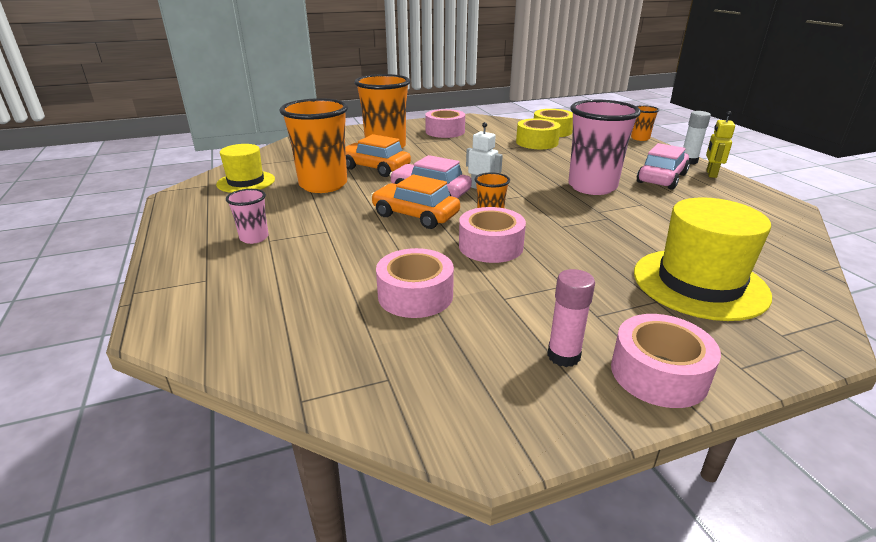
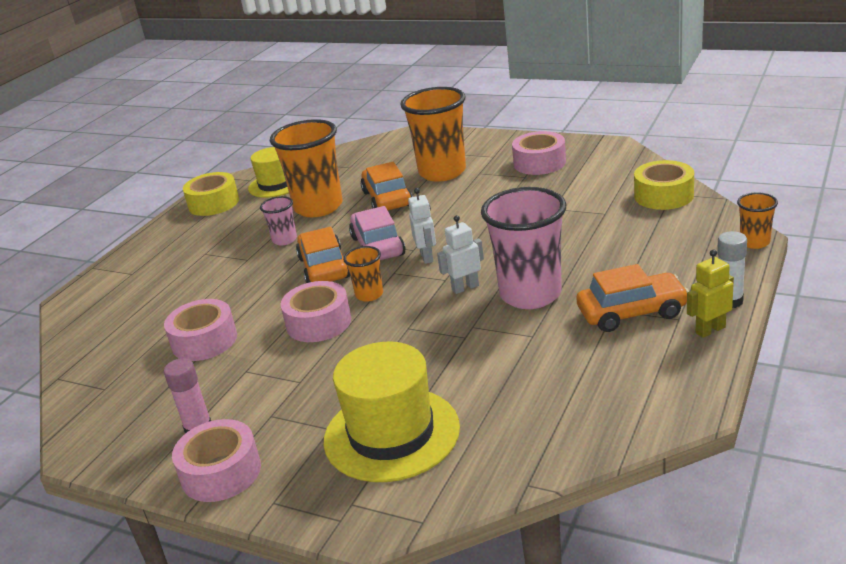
camera: 50 degrees right, 0 degrees up
(254, 238) = (200, 247): pink cup -> pink cup (284, 240)
(537, 142) = (606, 210): yellow tape -> yellow tape (213, 203)
(546, 195) = (465, 288): none -> white robot
(661, 178) = (632, 313): pink car -> orange car

